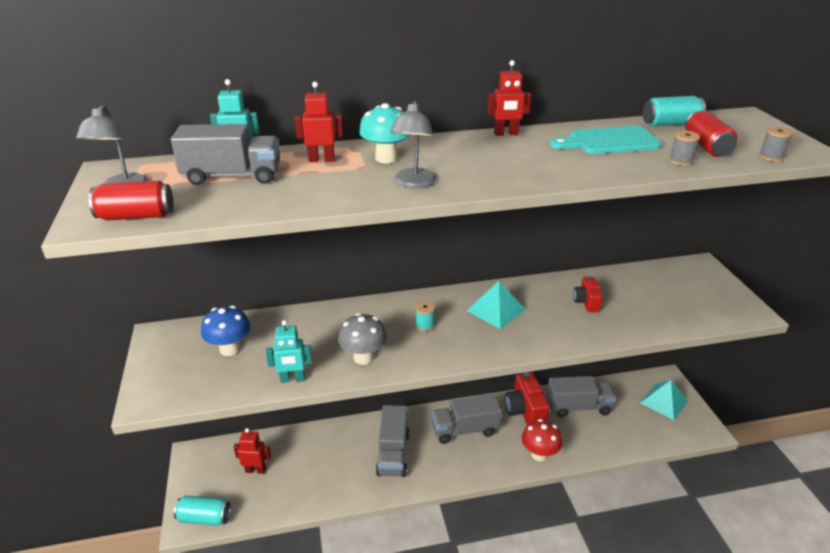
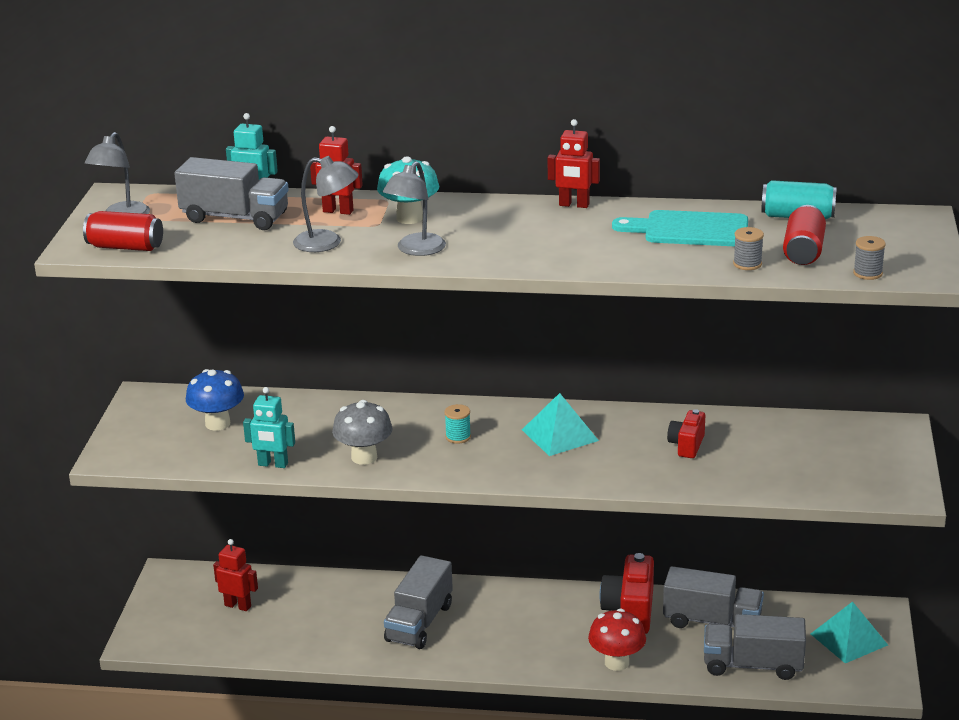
camera: 20 degrees right, 5 degrees down
(204, 518) = (160, 640): turquoise can -> none
(331, 187) = (327, 243): none -> grey lamp
(465, 430) = (531, 616): grey truck -> grey truck (752, 665)

